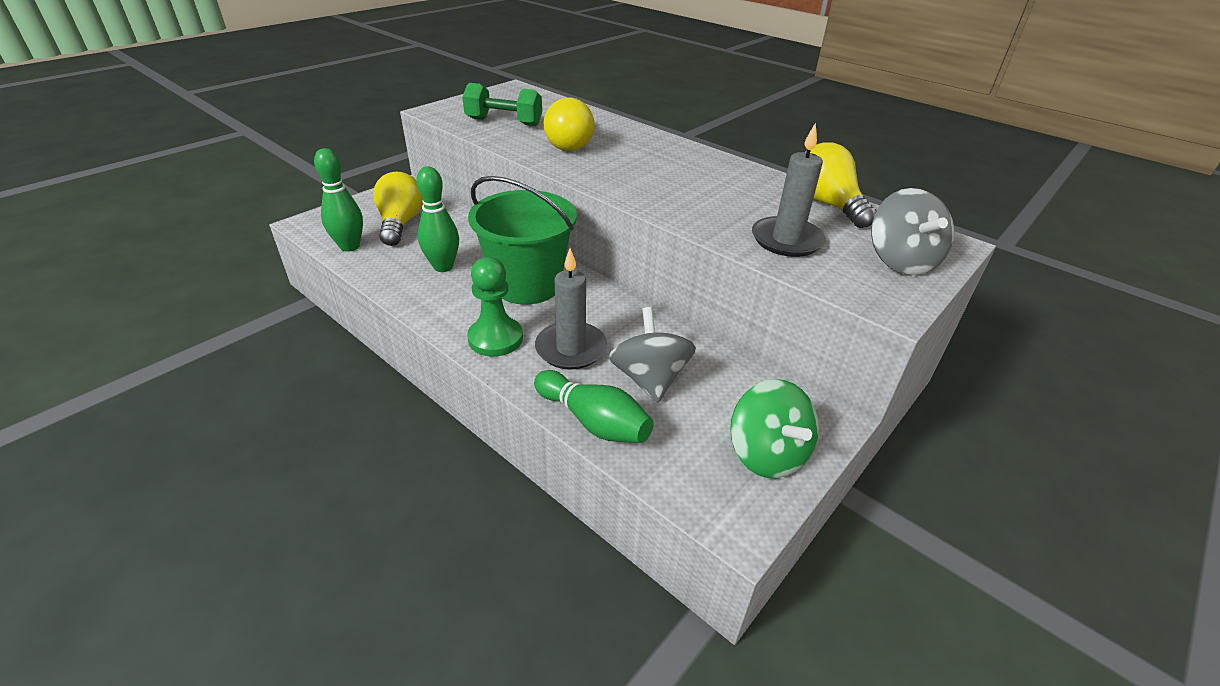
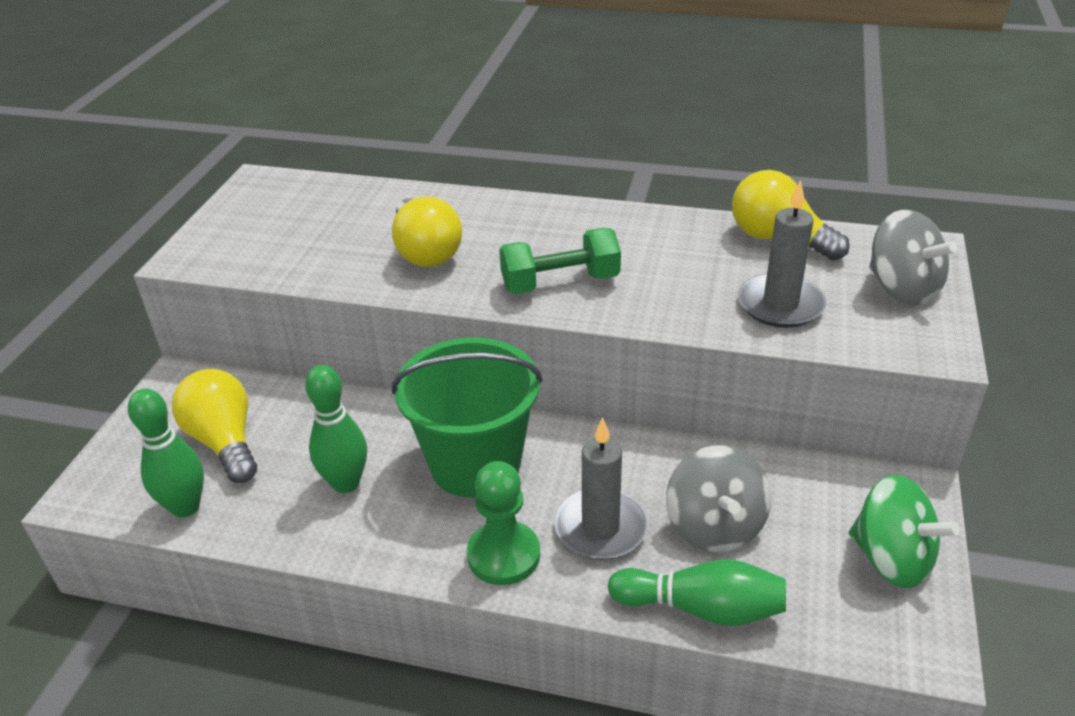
camera: 25 degrees left, 0 degrees up
(504, 122) = (304, 245): green dumbbell -> green dumbbell (560, 283)
(649, 379) = (714, 526): grey spinning top -> grey spinning top turned 150 degrees counterclockwise

